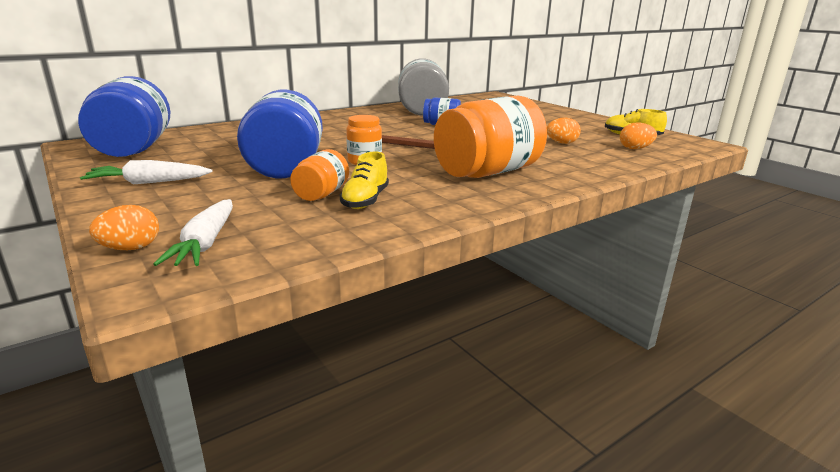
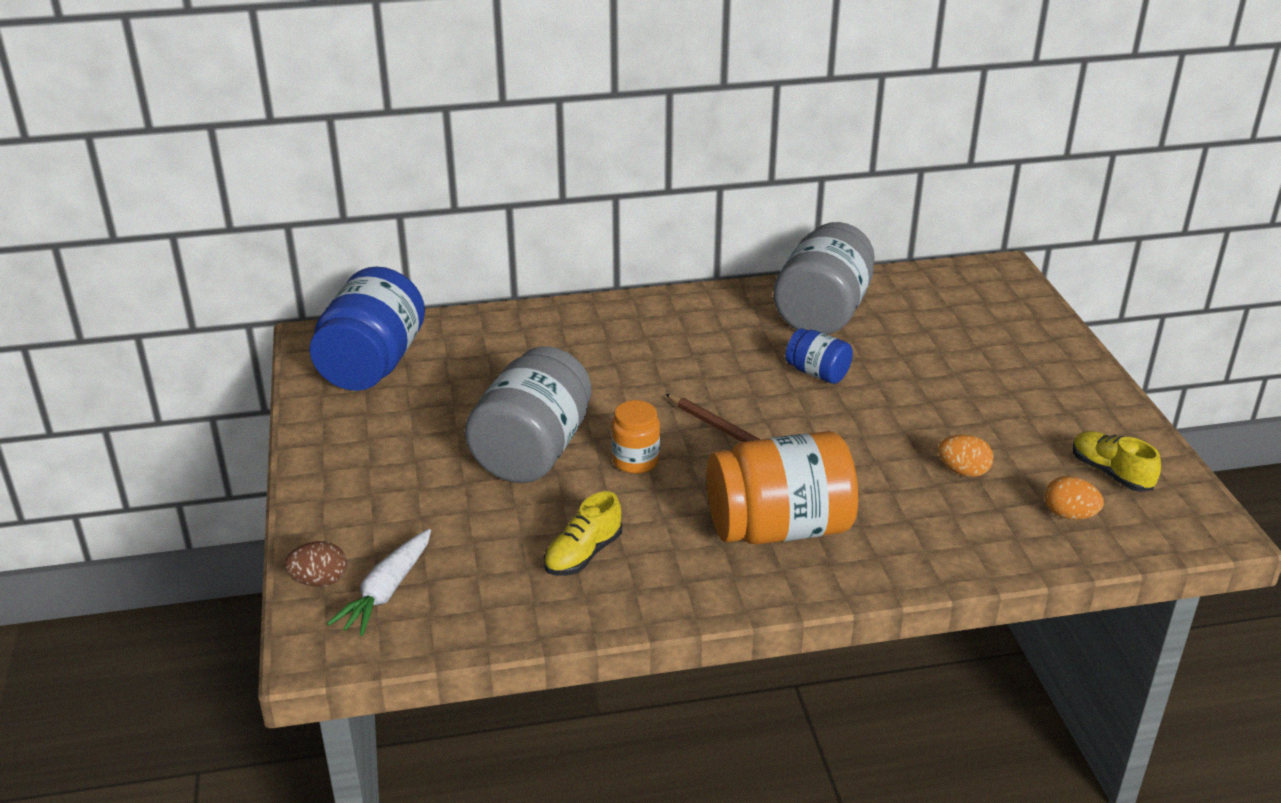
camera: 25 degrees right, 10 degrees up
(131, 248) = (319, 581): orange egg -> brown egg
(149, 182) = (367, 455): white carrot -> none
(286, 166) = (532, 451): blue jar -> grey jar
(321, 194) = (541, 528): orange jar -> none

